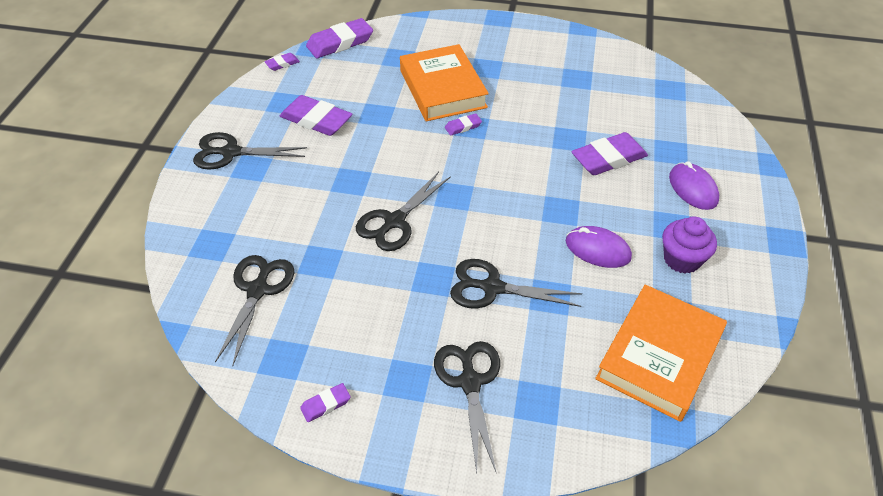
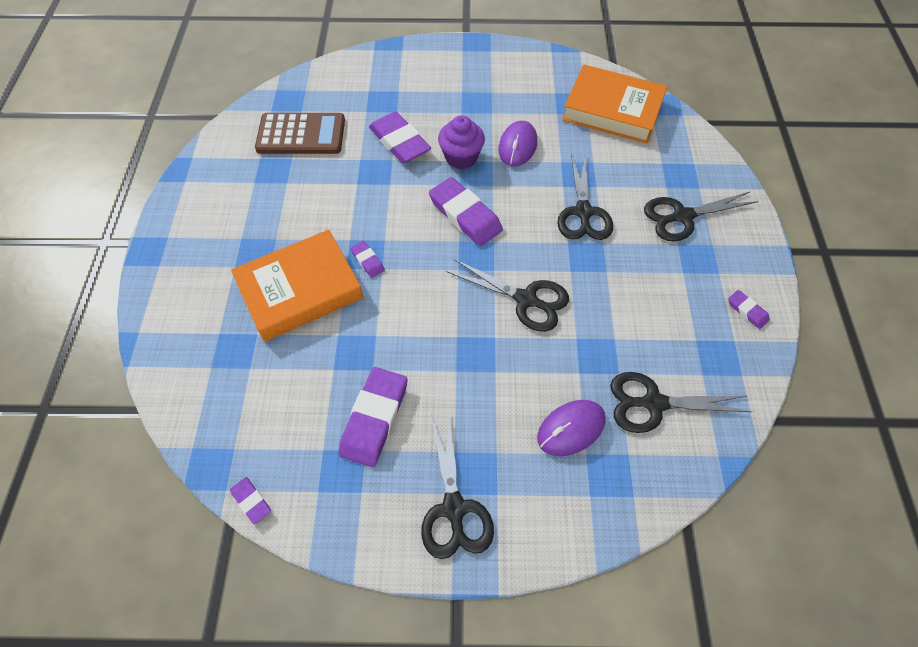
camera: 100 degrees left, 10 degrees up
(340, 43) = (197, 432): purple eraser -> purple eraser (465, 215)
(621, 95) = (301, 135): none -> brown calculator
(682, 259) = (513, 96): purple cupcake -> purple cupcake (461, 157)
(693, 188) = (429, 88): purple mouse -> purple mouse (571, 429)

